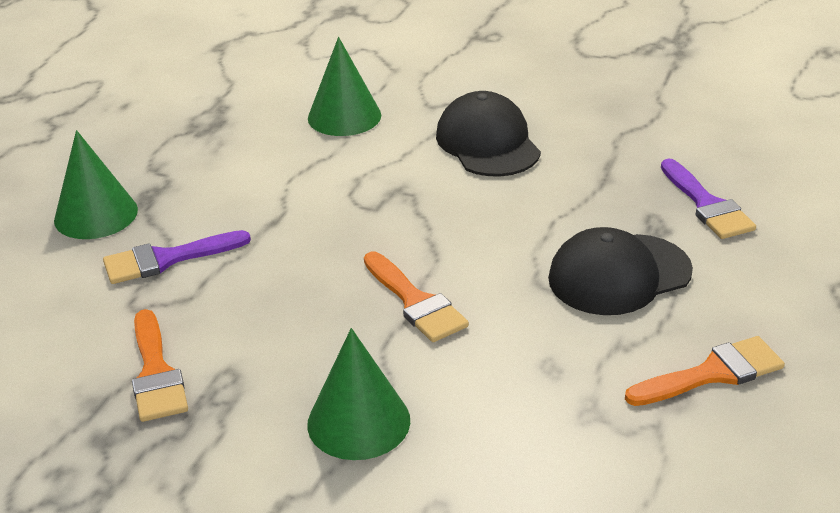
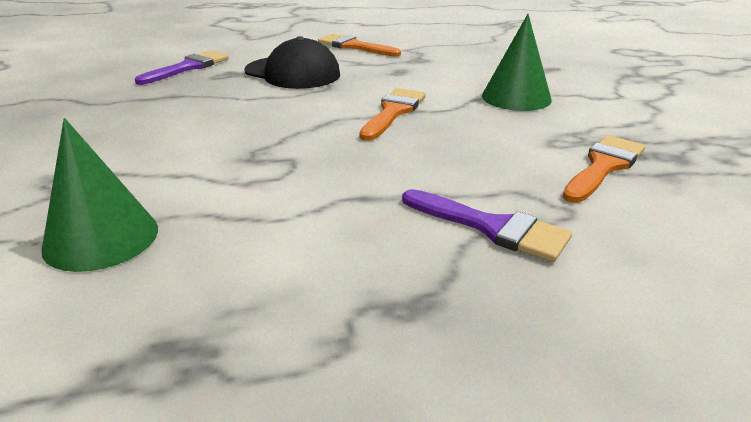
camera: 125 degrees left, 5 degrees down
(96, 214) = (496, 329): green cone -> none
(488, 143) = (133, 144): black cap -> none

